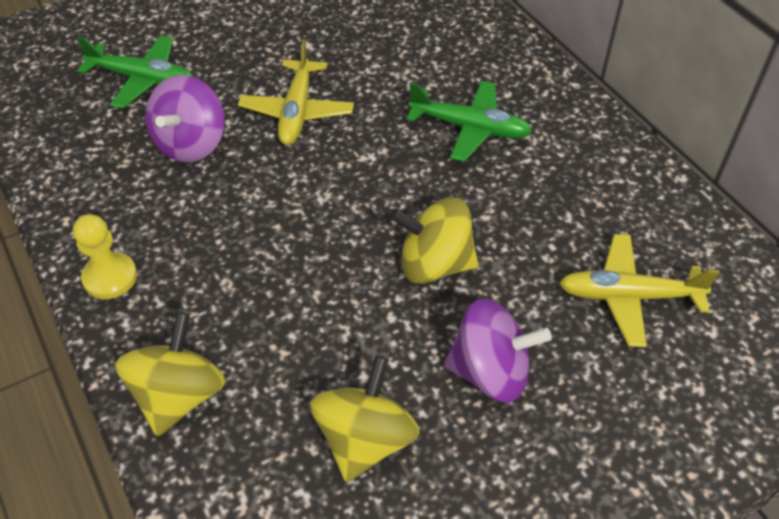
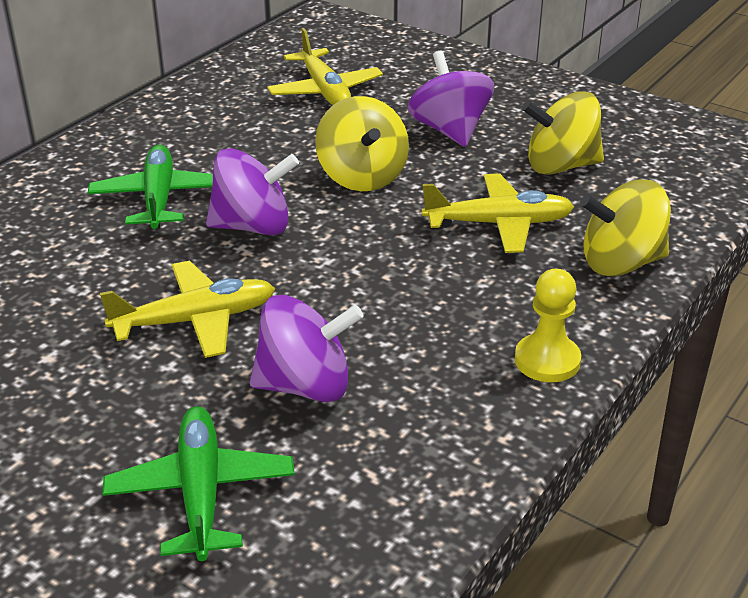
camera: 115 degrees left, 15 degrees down
(297, 332) = (499, 224): none -> yellow plane
(395, 170) = (253, 226): none -> purple spinning top

